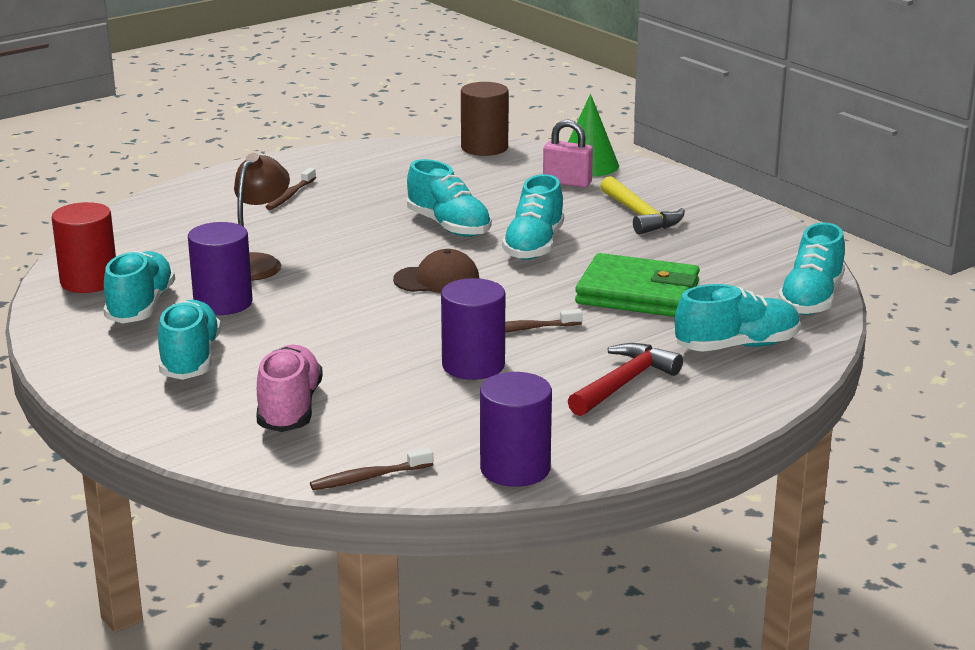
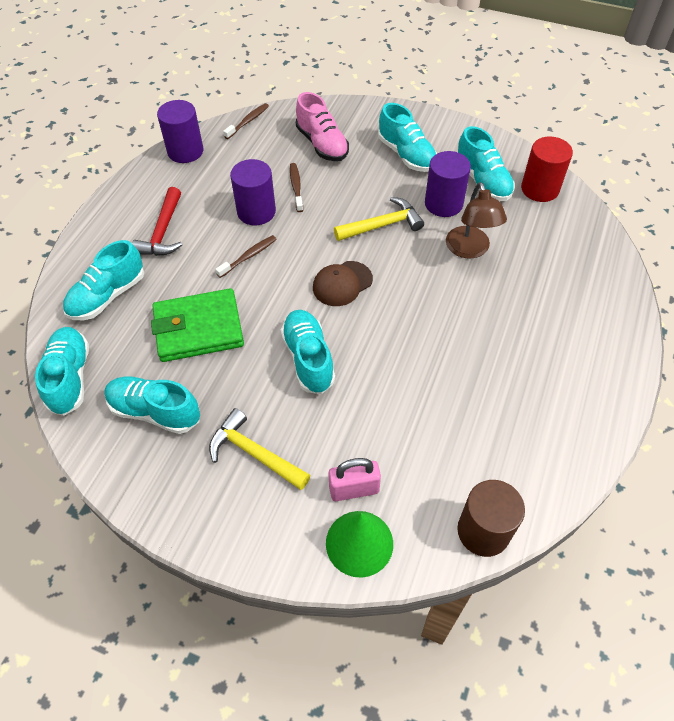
camera: 150 degrees right, 30 degrees up
(290, 195) = (548, 346): brown toothbrush -> brown toothbrush (296, 187)
(325, 307) = (382, 225): none -> yellow hammer
(449, 226) = (391, 357): turquoise shoe -> turquoise shoe (155, 411)

